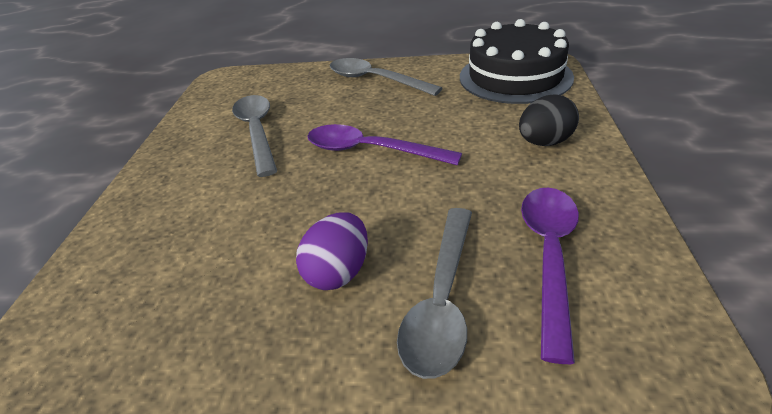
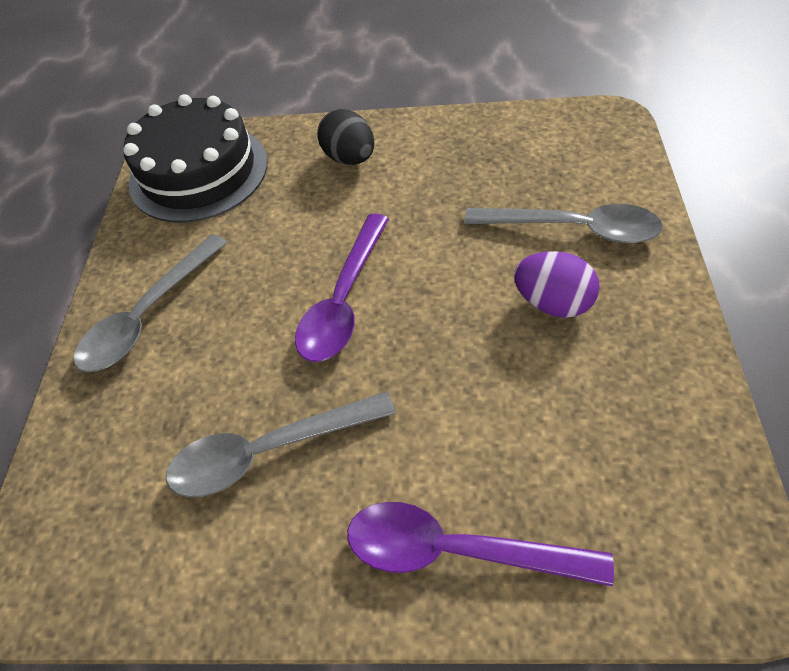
camera: 90 degrees left, 15 degrees up
(549, 257) = (516, 167): purple spoon -> purple spoon (458, 550)

